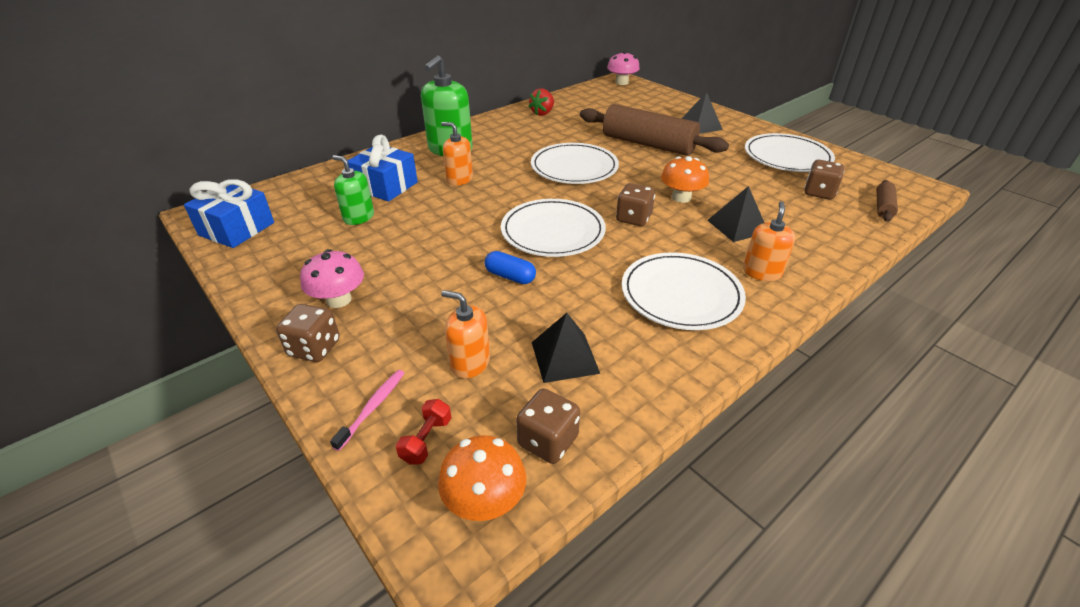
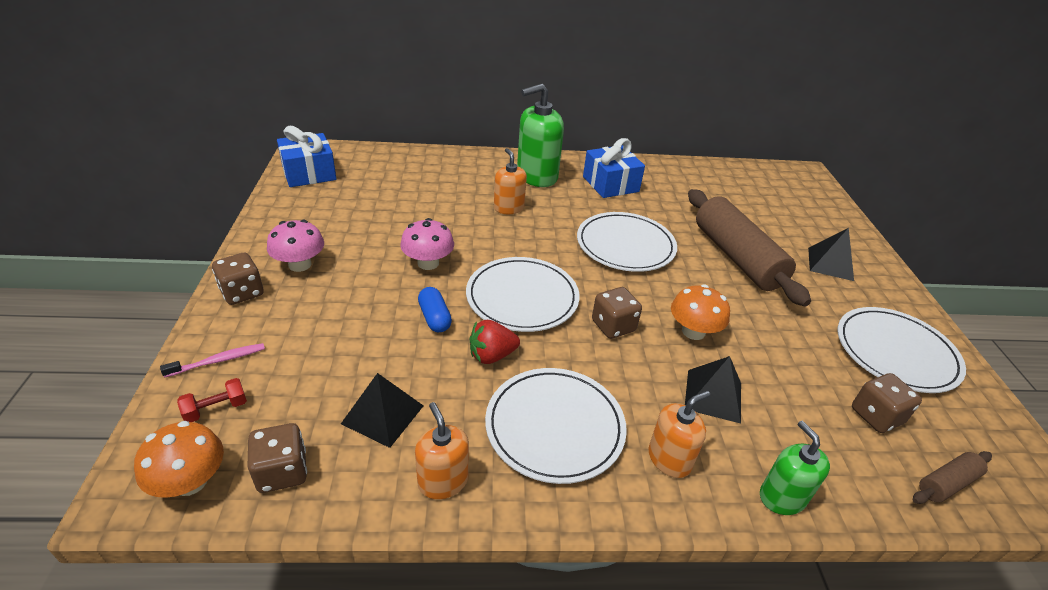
camera: 35 degrees right, 0 degrees up
(359, 217) = (393, 204): green soap dispenser -> green soap dispenser (782, 497)
(386, 186) = (445, 186): blue gift -> blue gift (610, 184)
(470, 363) = (314, 371): orange soap dispenser -> orange soap dispenser (443, 481)
(542, 113) = (668, 176): red strawberry -> red strawberry (492, 355)
(621, 82) = (802, 176): pink mushroom -> pink mushroom (428, 263)

